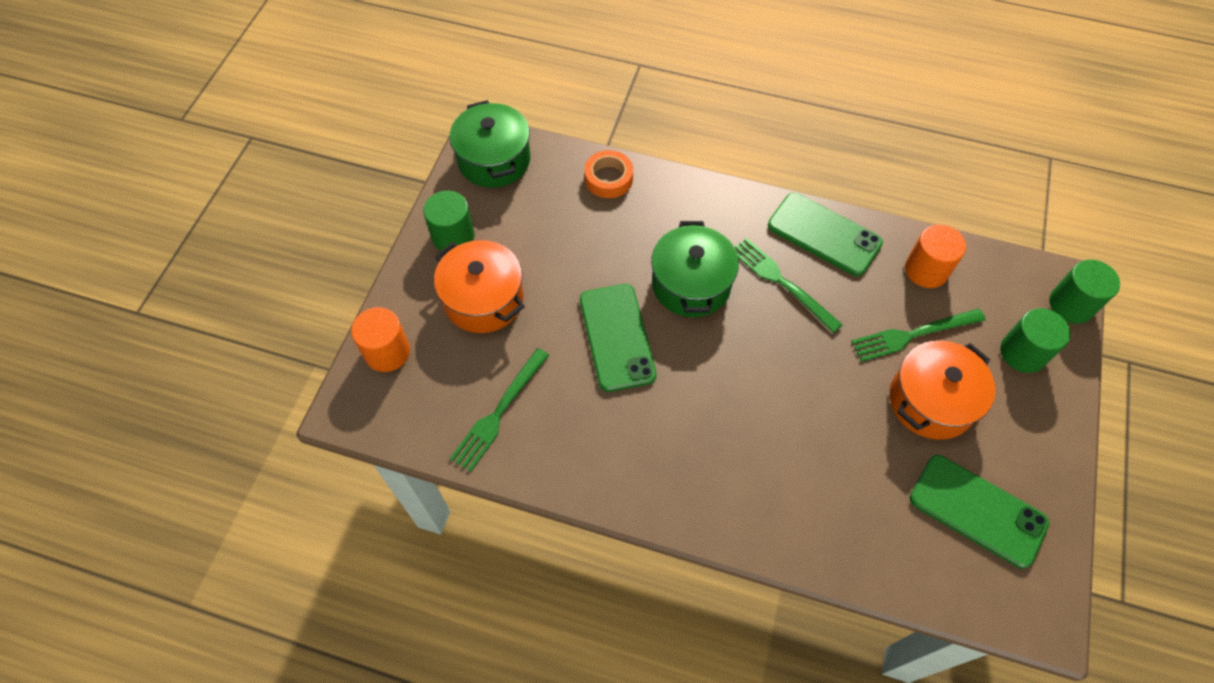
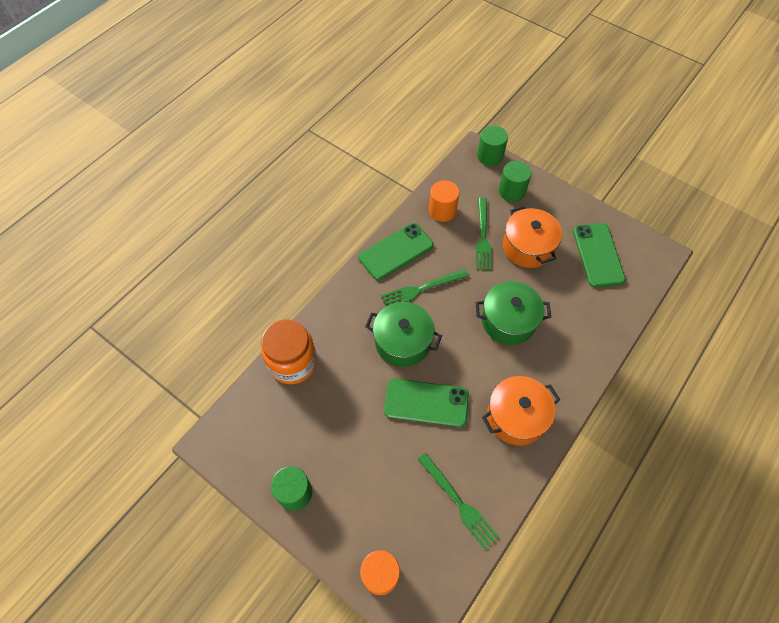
camera: 70 degrees left, 0 degrees up
(483, 299) = (361, 486): orange pot -> orange pot (516, 417)
(494, 160) = (236, 439): green pot -> green pot (508, 321)
(608, 178) = (293, 362): orange tape -> orange jar
(977, 510) = (597, 255): green phone -> green phone turned 60 degrees counterclockwise

